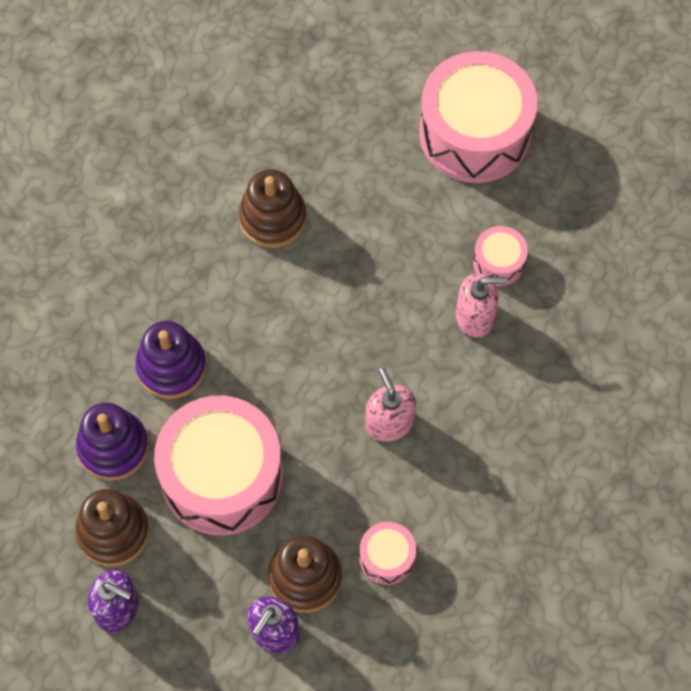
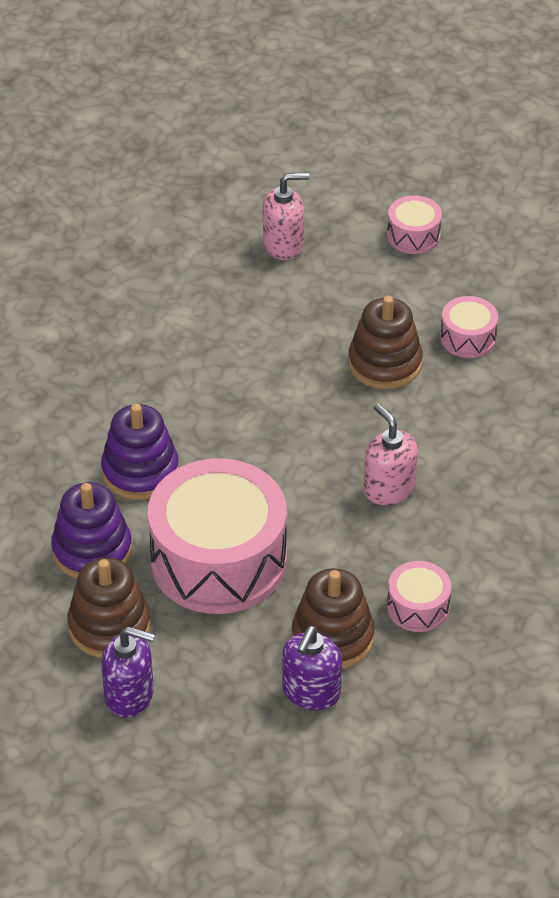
camera: 10 degrees left, 20 degrees down
(272, 218) = (219, 331): brown stacking toy -> brown stacking toy (385, 363)
(474, 133) = (413, 236): pink drum -> pink drum, size x0.45
(475, 316) = (456, 386): pink soap dispenser -> pink soap dispenser (283, 245)

